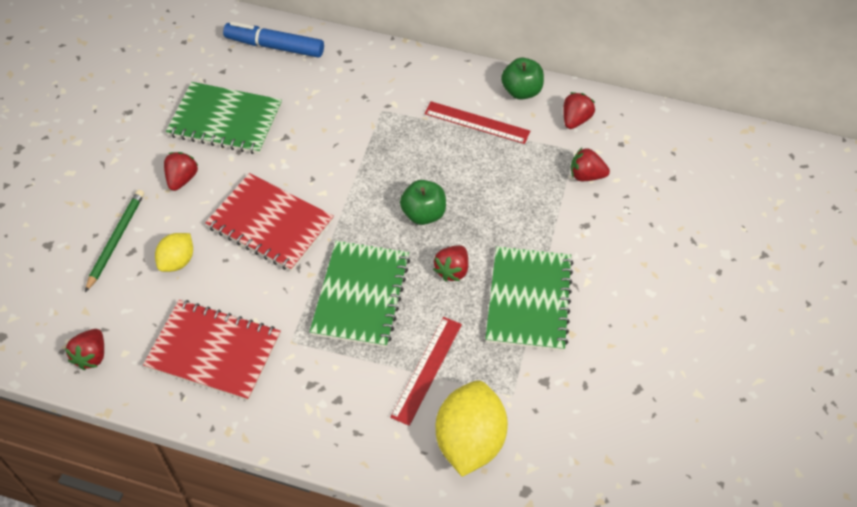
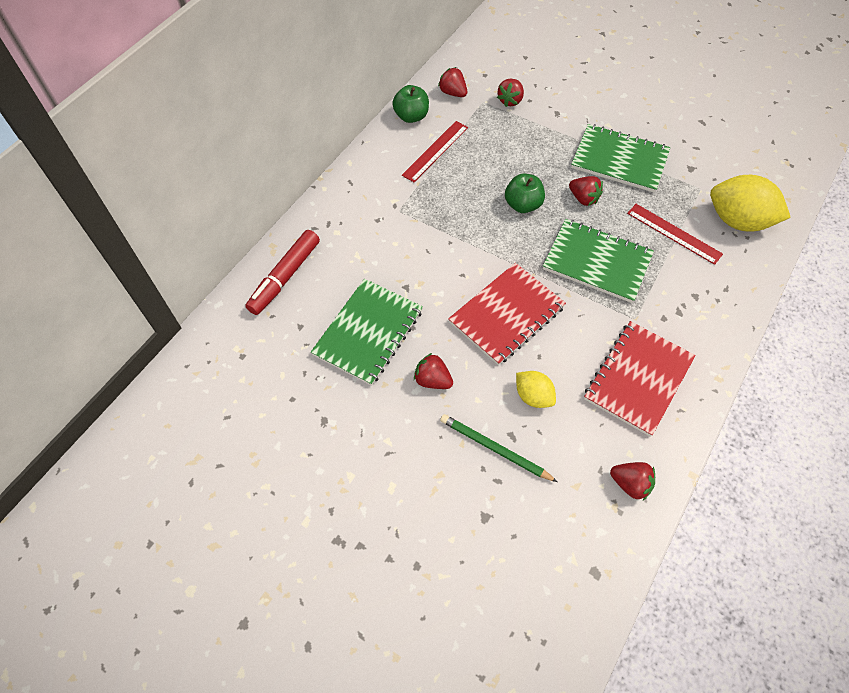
camera: 75 degrees left, 5 degrees up
(275, 46) = (285, 277): blue marker -> red marker

